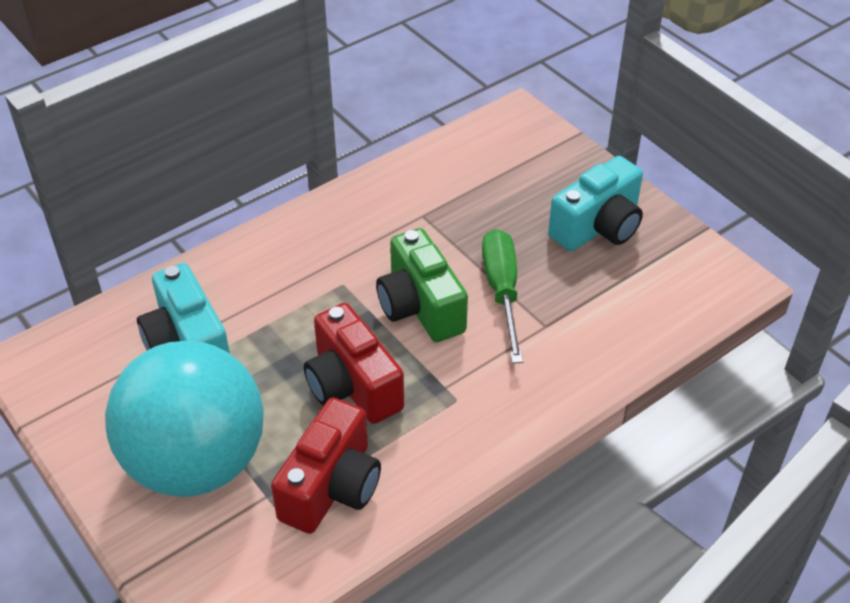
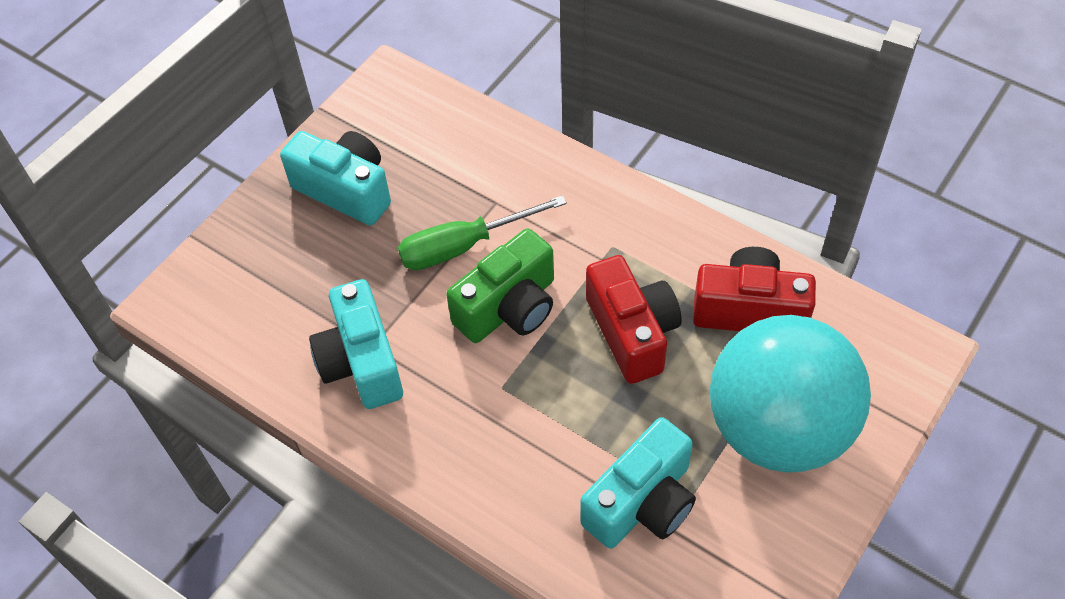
camera: 105 degrees left, 10 degrees up
(352, 386) = (632, 332): red camera -> red camera turned 60 degrees counterclockwise
(409, 206) = (361, 362): none -> turquoise camera

